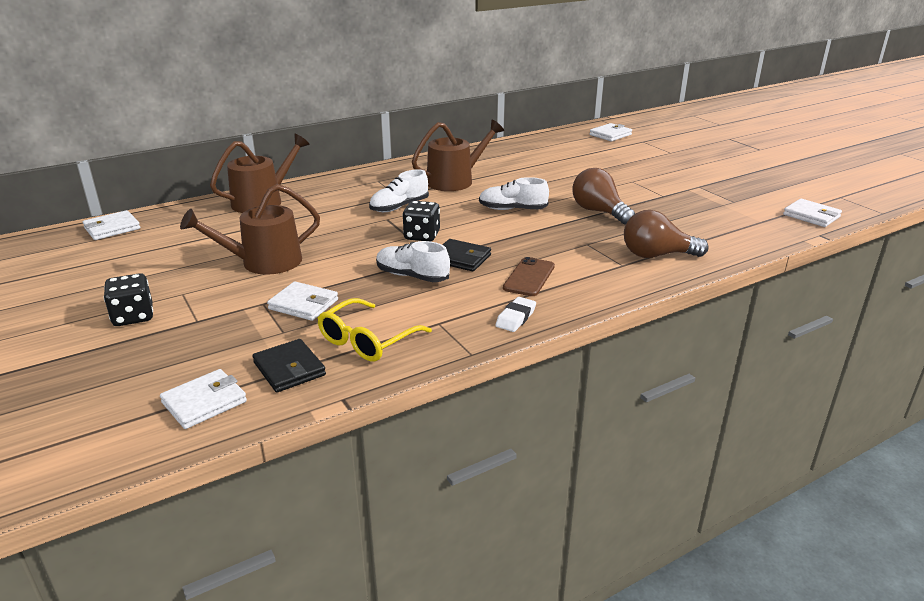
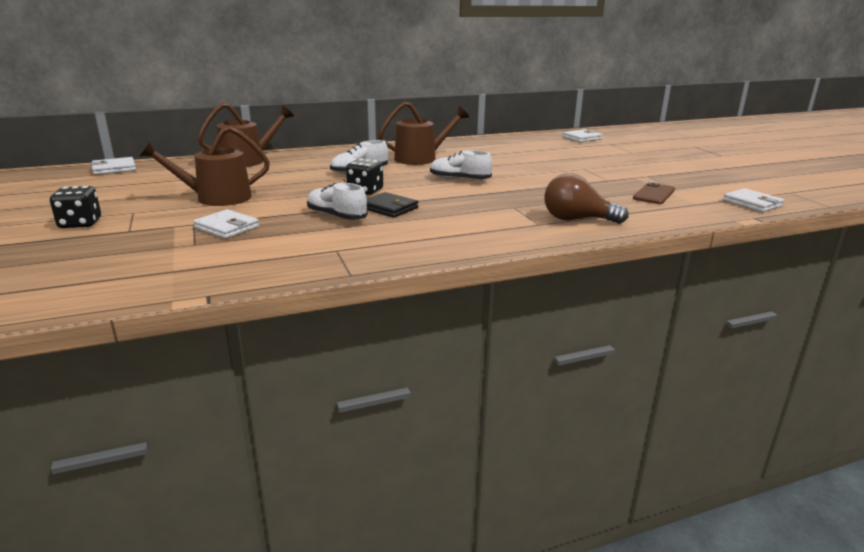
camera: 10 degrees right, 5 degrees down
(204, 402) = (86, 285): white wallet -> none
(289, 369) = (178, 269): black wallet -> none
(367, 340) = (262, 256): yellow glasses -> none
(516, 318) = (411, 252): white eraser -> none
(529, 277) = (443, 225): brown phone -> brown phone (654, 194)
(599, 212) = (539, 186): brown light bulb -> none

